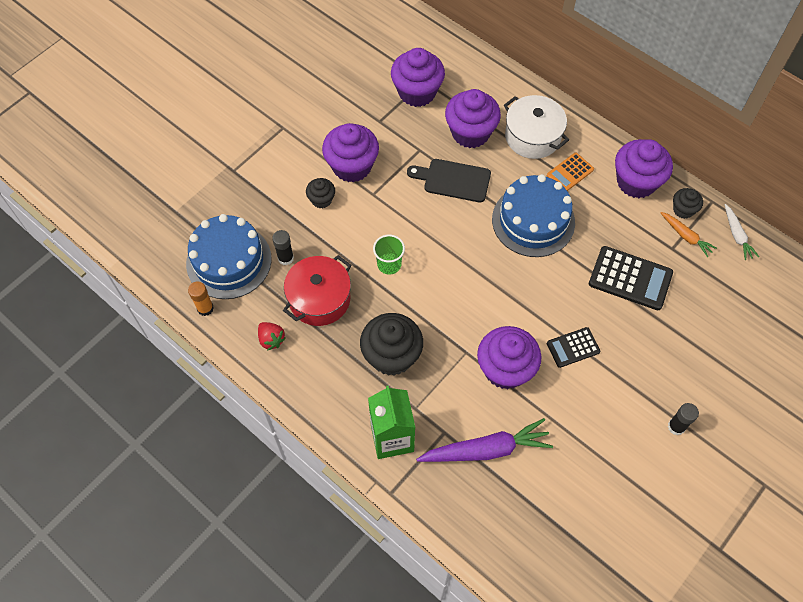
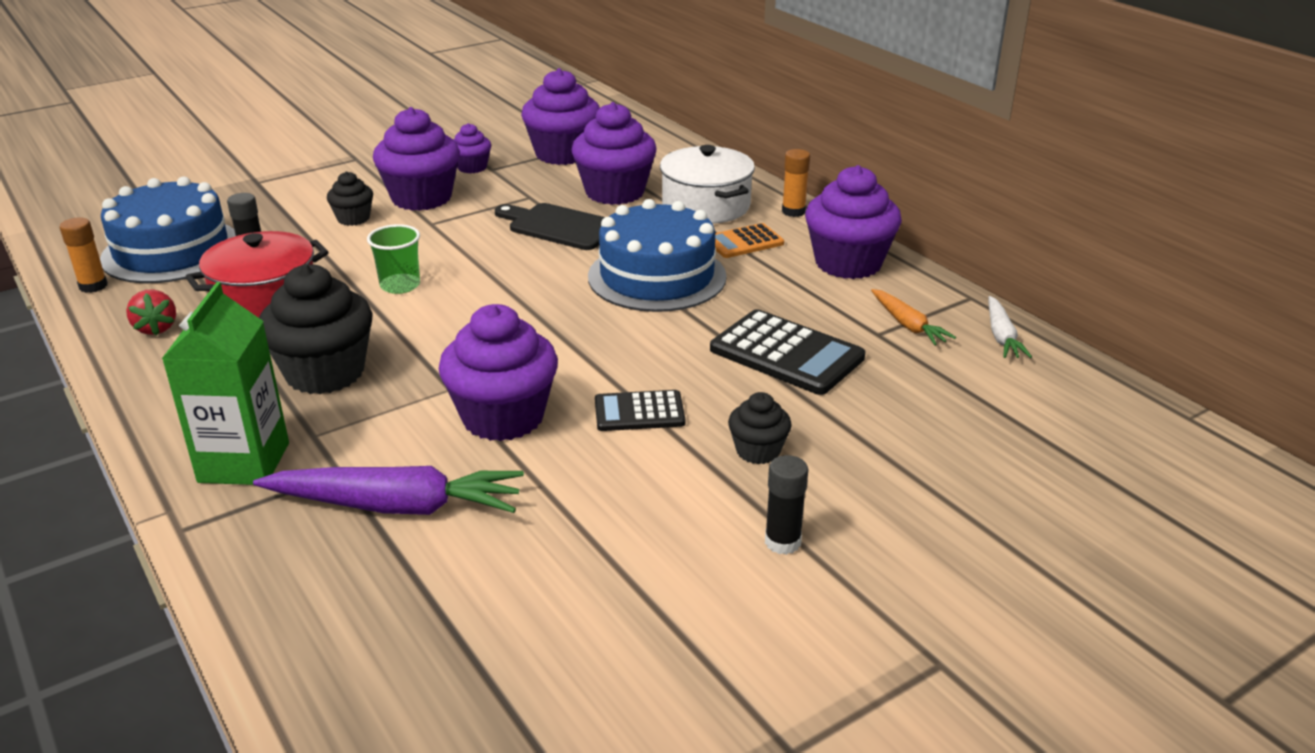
camera: 15 degrees right, 30 degrees down
(366, 122) = (472, 167): none -> purple cupcake
(587, 131) = (793, 211): none -> orange glue stick
(683, 210) = (915, 299): black cupcake -> black cupcake (758, 451)

